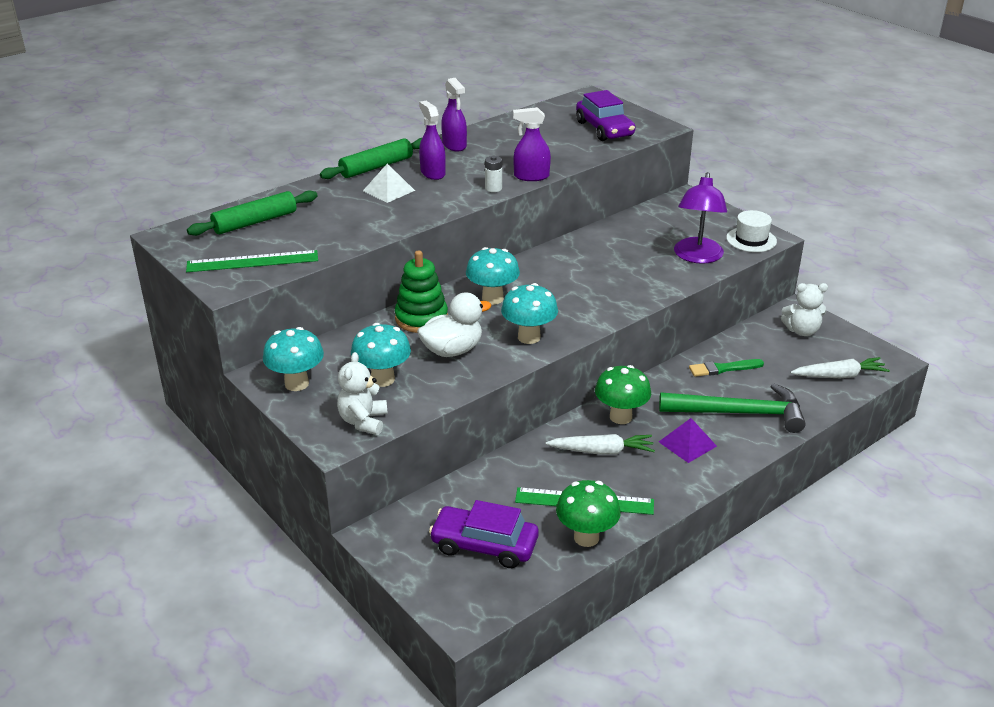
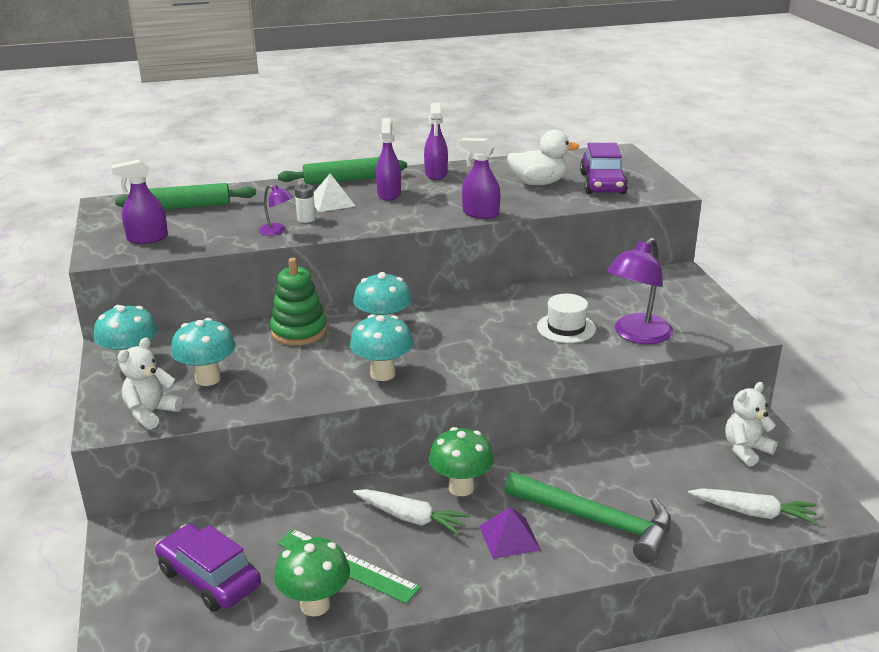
camera: 25 degrees right, 5 degrees down
(252, 261) = (147, 238): green ruler -> purple spray bottle
(369, 229) = (277, 231): none -> purple lamp
(452, 350) = (297, 368): white duck -> white duck (538, 183)
(493, 188) = (431, 217): white battery -> white battery (306, 219)
(723, 368) = (617, 467): green brush -> none
(751, 240) = (716, 331): white hat -> white hat (566, 328)
(802, 331) = (746, 450): white teddy bear -> white teddy bear turned 120 degrees clockwise

